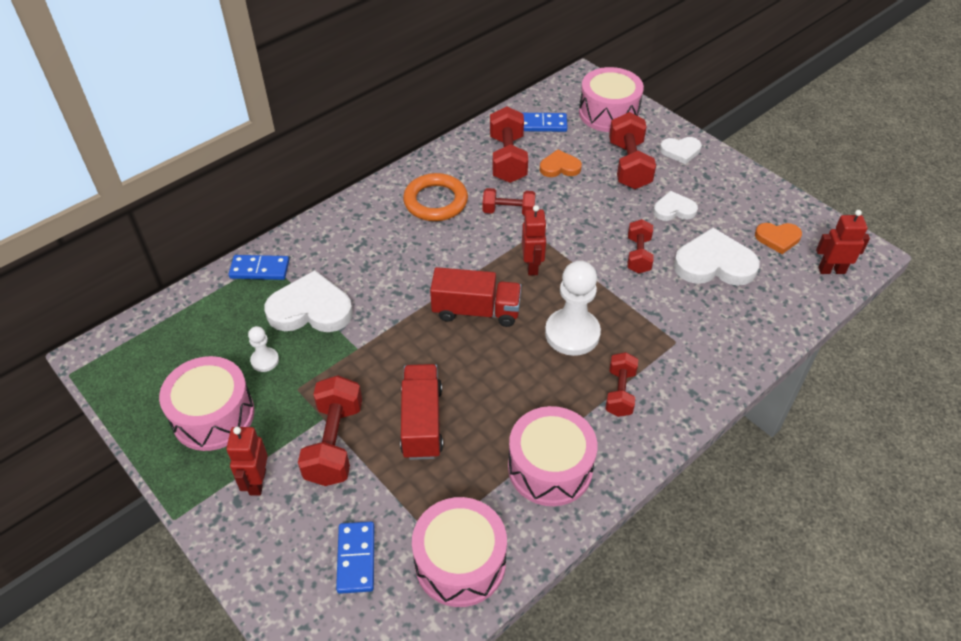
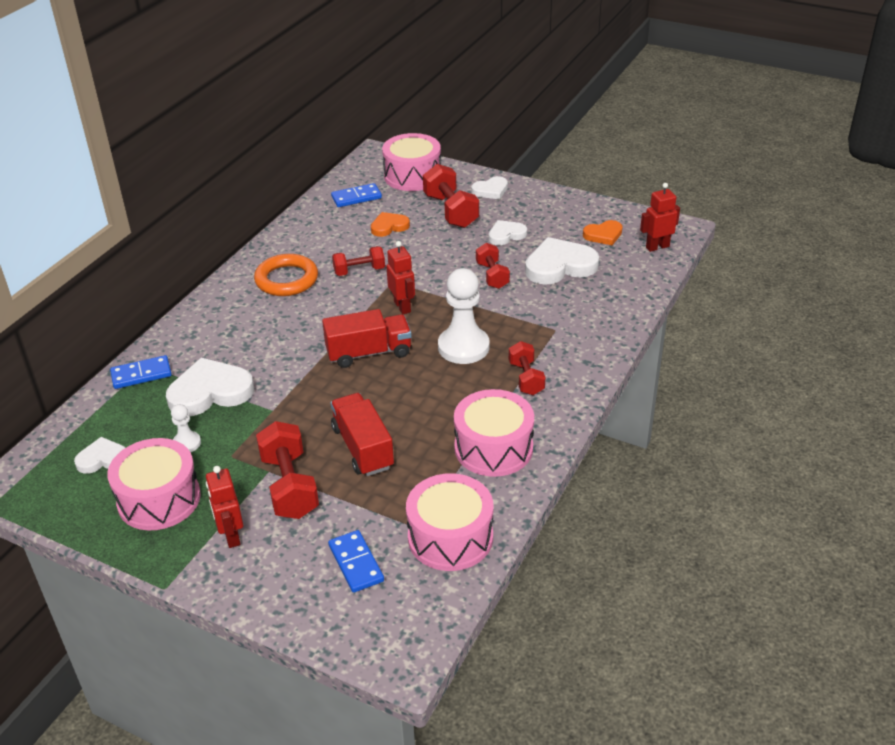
camera: 20 degrees left, 10 degrees down
(185, 353) = (102, 459): none -> white heart
(507, 159) = (337, 231): red dumbbell -> none

